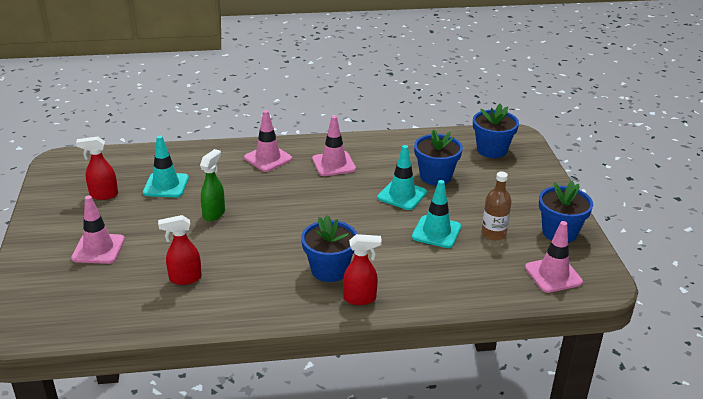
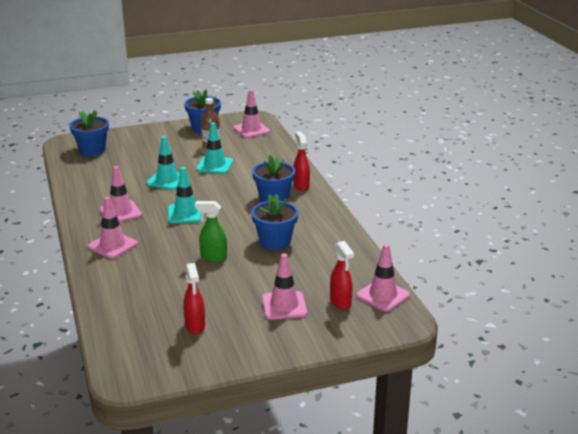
camera: 100 degrees left, 5 degrees down
(67, 322) = (383, 295): none -> pink traffic cone
(166, 185) = (170, 292): turquoise traffic cone -> turquoise traffic cone (186, 213)
(185, 278) = (307, 254): red spray bottle -> red spray bottle (340, 302)
(435, 176) = (136, 169): blue flower pot -> blue flower pot (275, 242)

